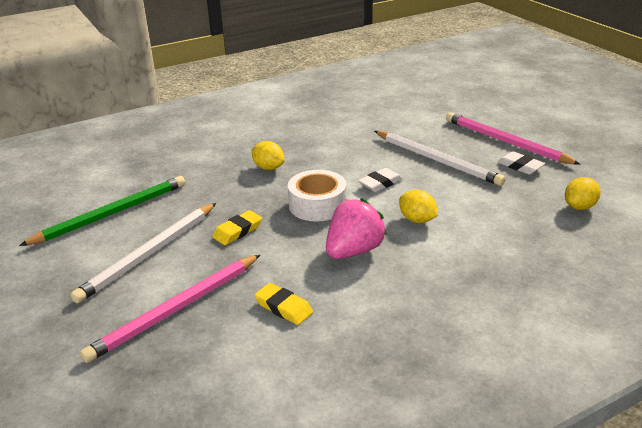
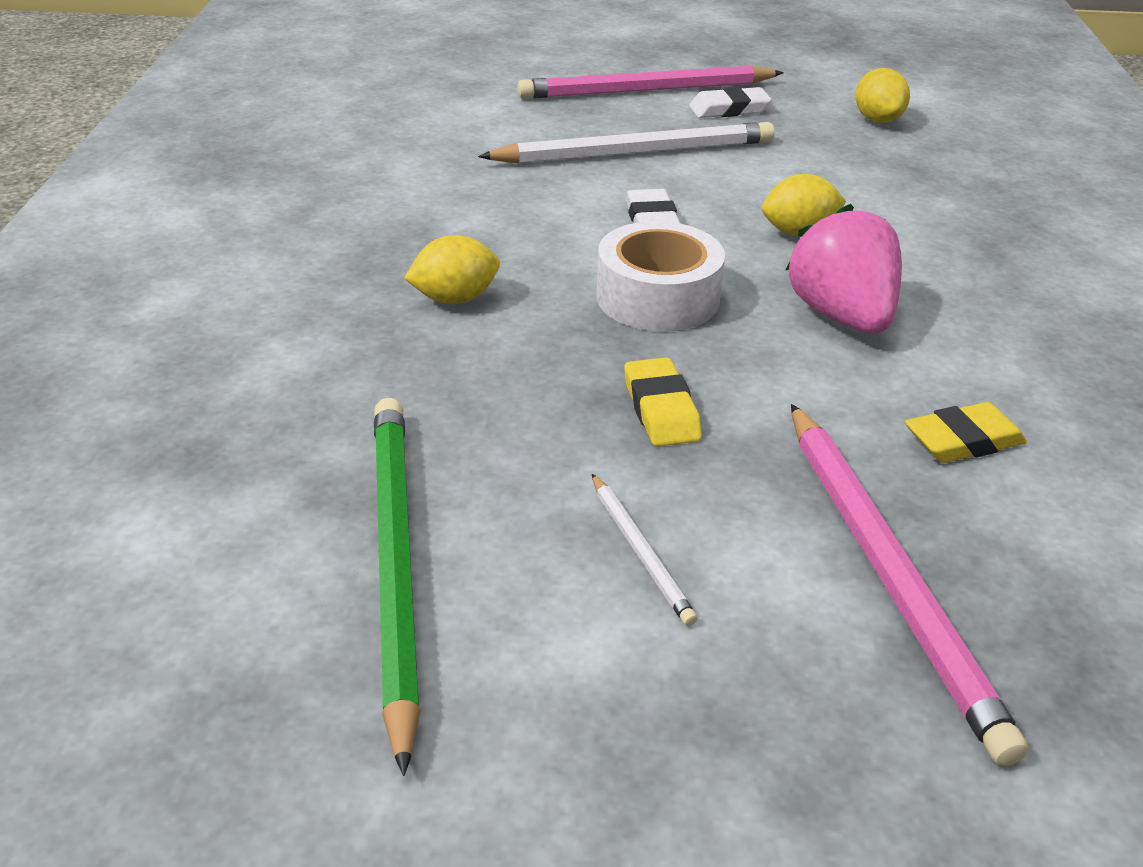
camera: 60 degrees left, 5 degrees up
(149, 254) = (640, 551): white pencil -> white pencil, size x0.46

